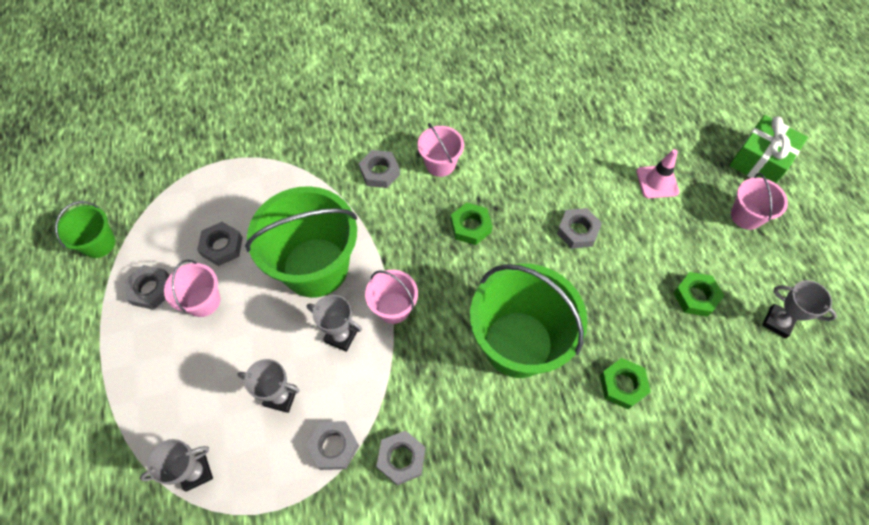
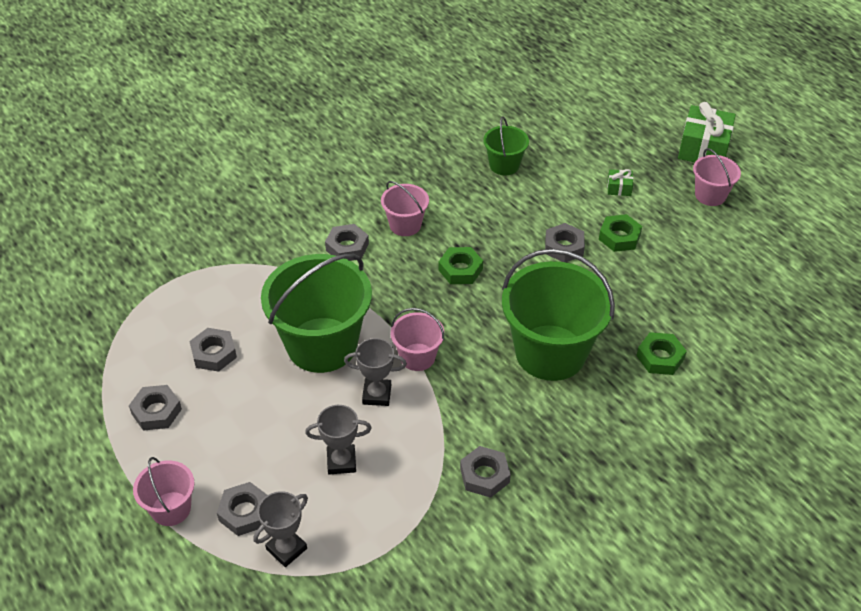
camera: 20 degrees left, 15 degrees down
(99, 243) = (76, 387): green bucket -> green bucket (504, 165)
(203, 301) = (219, 406): pink bucket -> pink bucket (171, 509)
(334, 446) = (414, 486): grey nut -> grey nut (244, 512)
(657, 182) = (619, 188): pink traffic cone -> green gift
(695, 296) = (693, 270): green nut -> green nut (619, 237)
(777, 322) = (772, 271): grey trophy -> none

